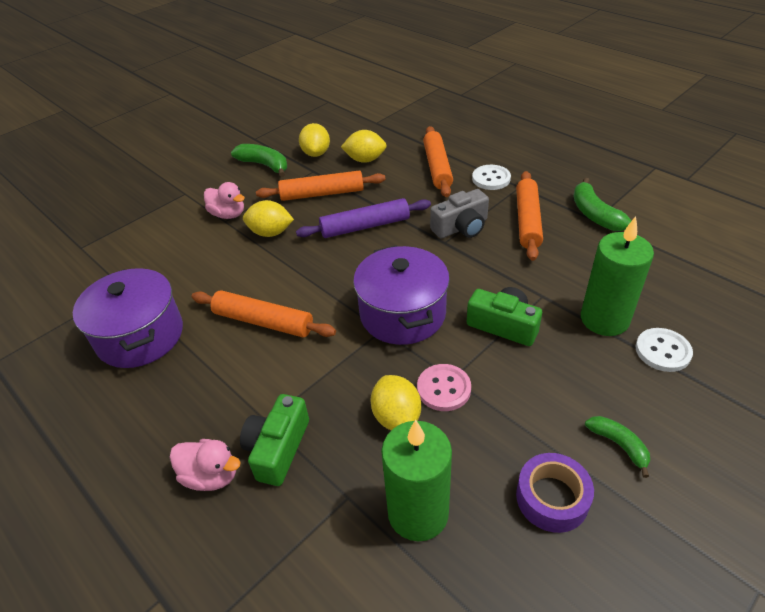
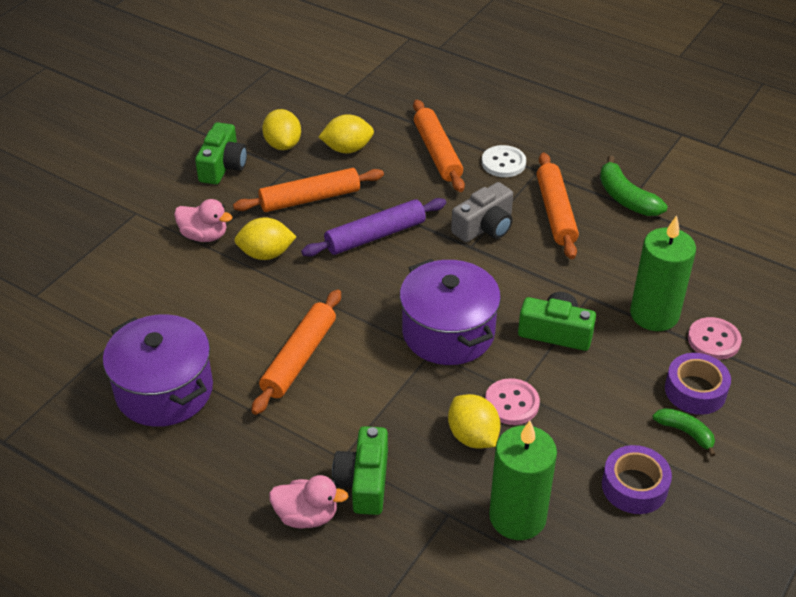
camera: 15 degrees left, 0 degrees up
(263, 321) = (299, 358): orange rolling pin -> orange rolling pin turned 75 degrees counterclockwise
(264, 165) = (223, 166): green banana -> green camera
(636, 401) = (695, 390): none -> purple tape
(662, 351) = (713, 340): white button -> pink button

